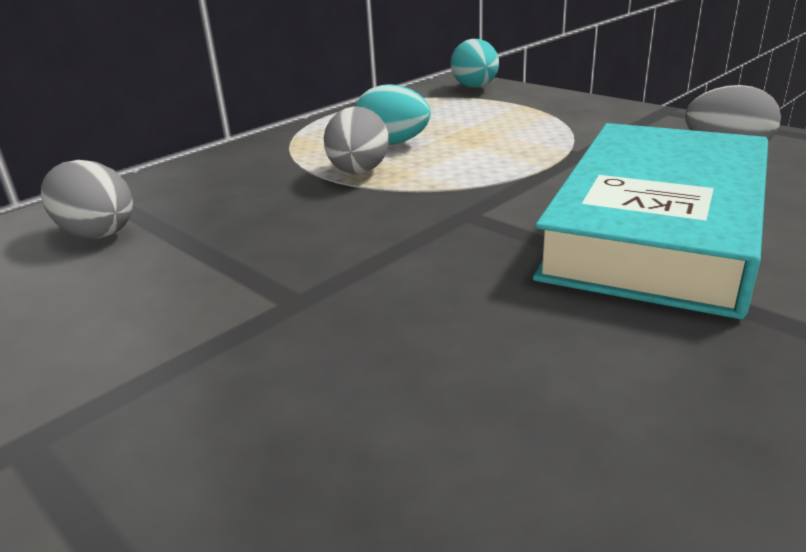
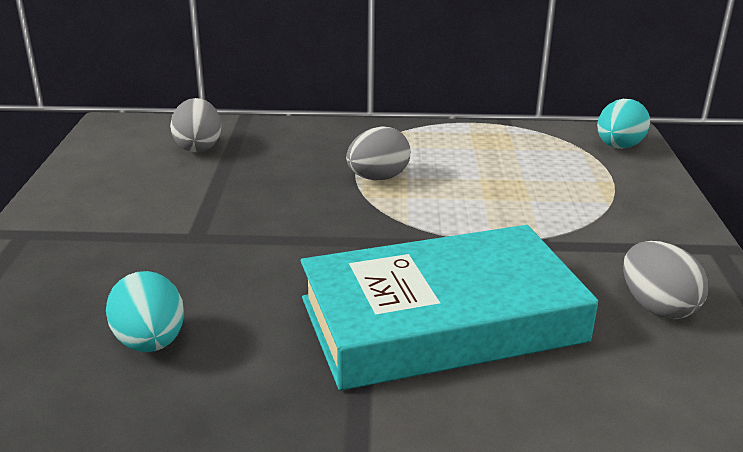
camera: 45 degrees right, 0 degrees up
(393, 143) = (444, 167): turquoise egg -> turquoise egg (150, 342)

